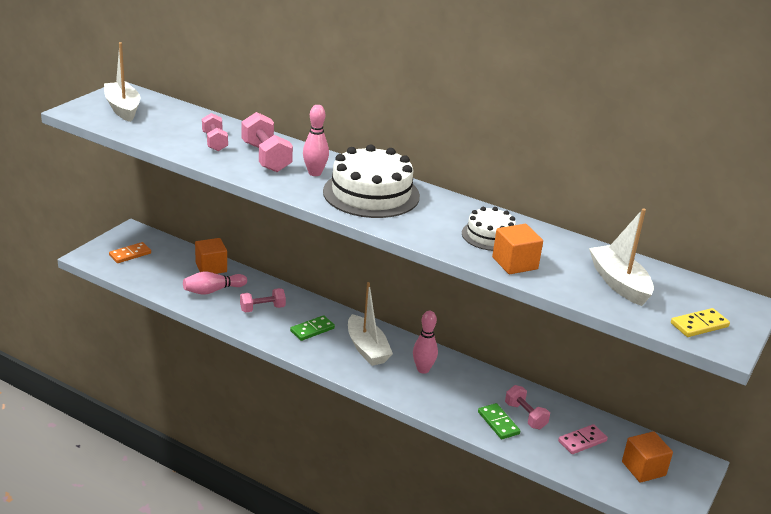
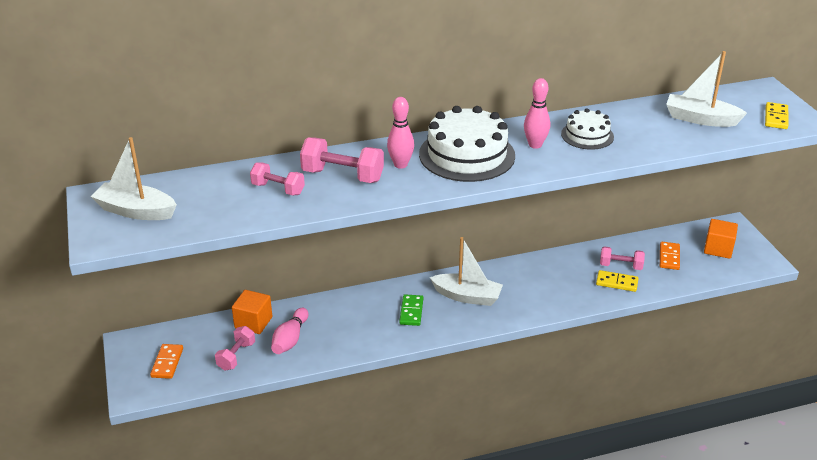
camera: 45 degrees left, 5 degrees up
(262, 309) = (351, 324): pink dumbbell -> pink dumbbell (236, 356)
(423, 369) = (522, 283): pink bowling pin -> pink bowling pin (535, 145)
(498, 423) = (616, 283): green domino -> yellow domino
(515, 263) = (636, 145): orange cube -> none
(582, 441) = (669, 257): pink domino -> orange domino

